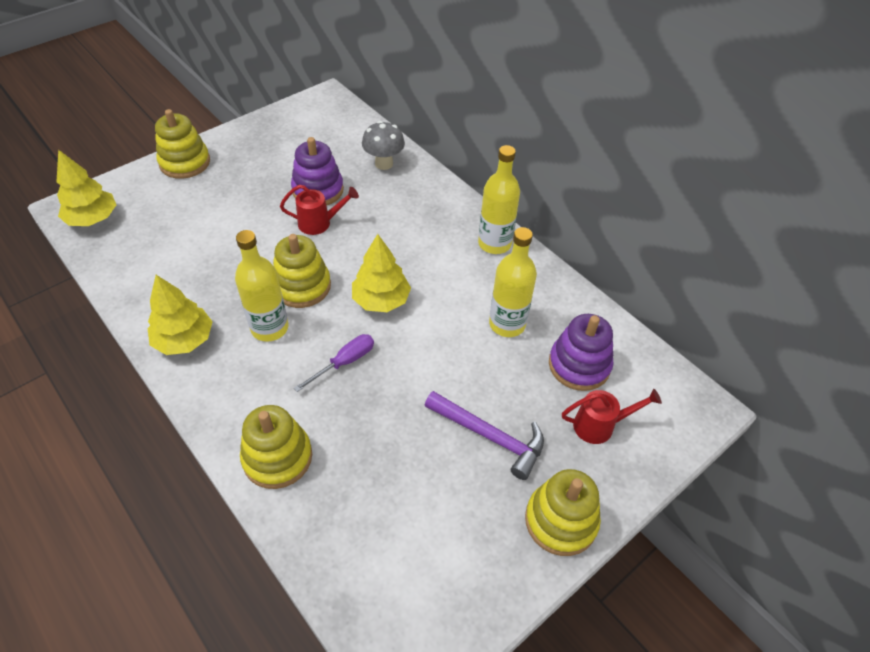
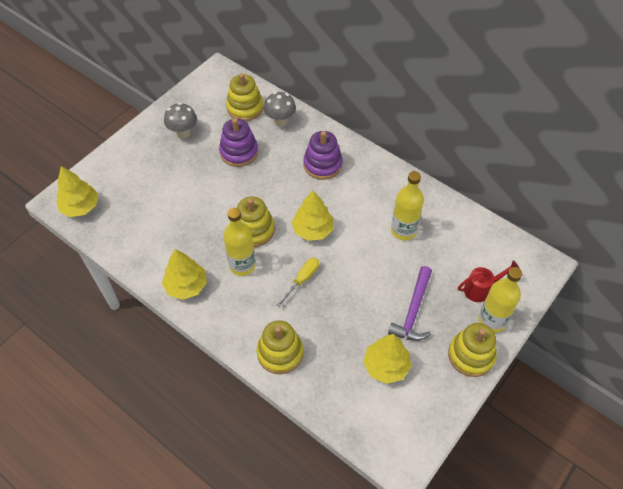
camera: 10 degrees left, 5 degrees up
(185, 162) = (130, 147): yellow stacking toy -> yellow stacking toy (245, 108)
(257, 157) = (183, 133): none -> grey mushroom
(319, 223) = (249, 179): red watering can -> none
(344, 362) = (302, 280): purple screwdriver -> yellow screwdriver
(426, 509) = (386, 366): none -> yellow tree
(490, 437) = (413, 311): purple hammer -> purple hammer turned 90 degrees clockwise
(494, 243) = (379, 171): yellow bottle -> yellow bottle (491, 321)
(579, 365) = (458, 250): purple stacking toy -> purple stacking toy (322, 164)

